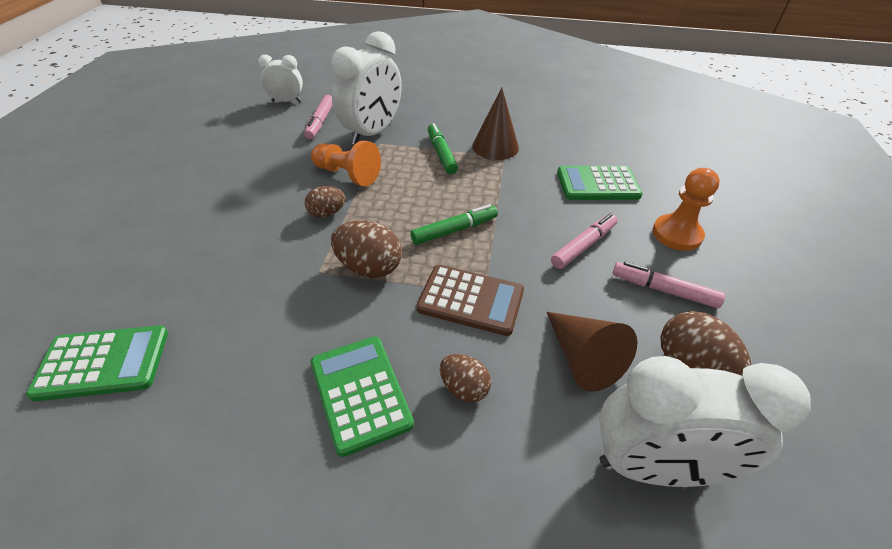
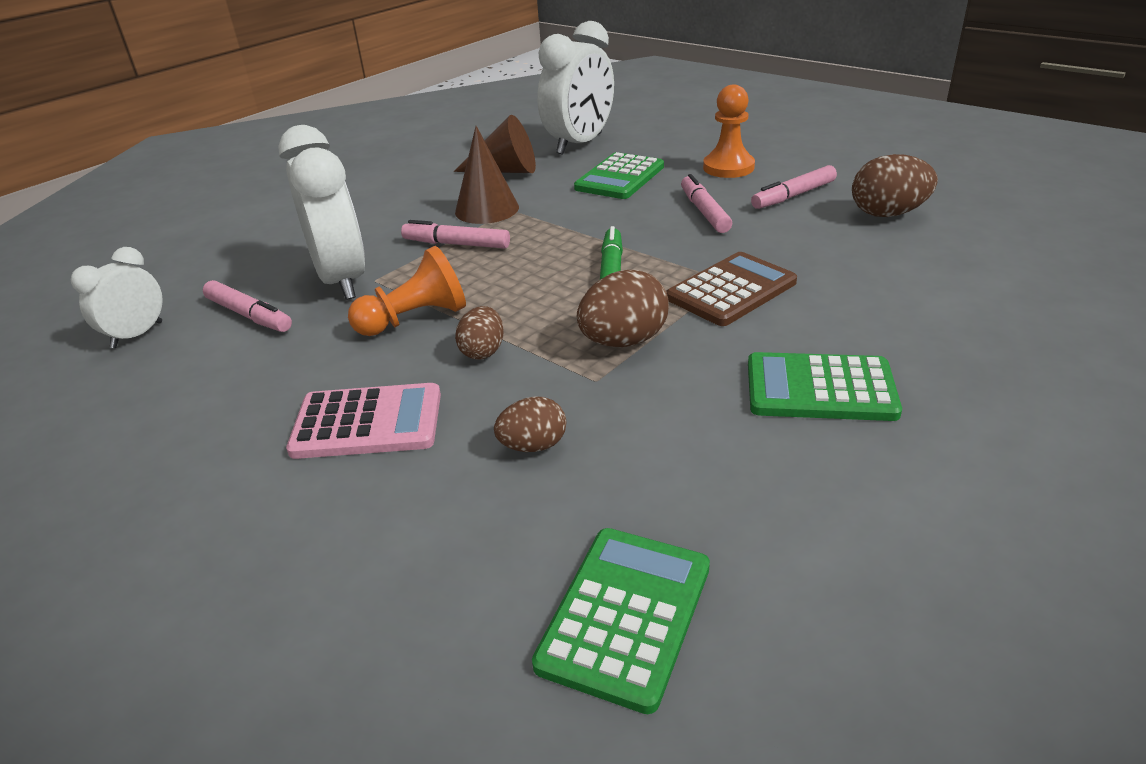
camera: 55 degrees left, 10 degrees down
(242, 201) = (367, 423): none -> pink calculator
(441, 154) = (456, 244): green marker -> pink marker
(464, 388) = (849, 324): brown egg -> brown egg (533, 446)
(582, 358) = (849, 255): brown cone -> brown cone (505, 171)
(655, 467) = (978, 260): white clock -> white clock (579, 144)

